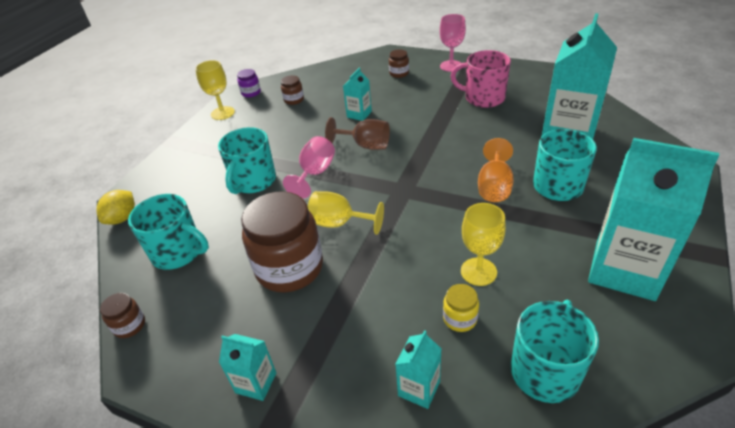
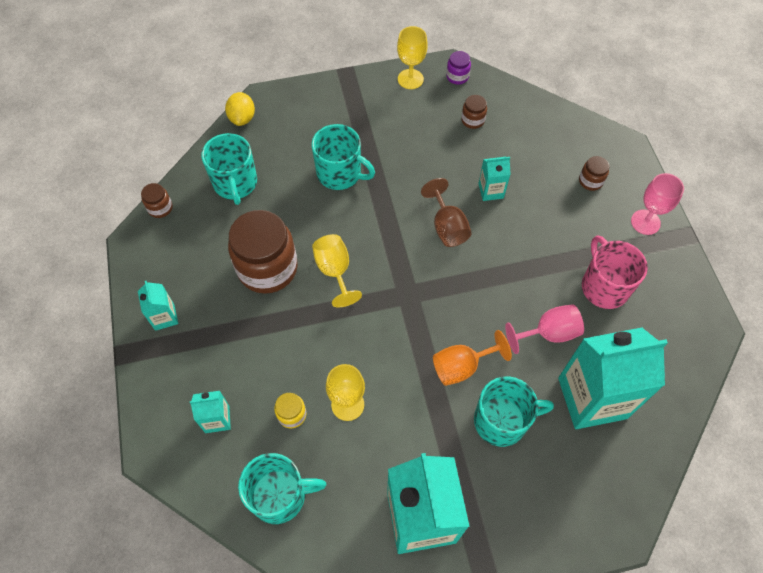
camera: 50 degrees right, 20 degrees up
(122, 218) = (242, 118): yellow lemon -> yellow lemon turned 75 degrees counterclockwise
(253, 181) = (340, 173): turquoise mug -> turquoise mug turned 135 degrees counterclockwise
(315, 173) = (381, 212): pink goblet -> pink goblet (549, 333)

